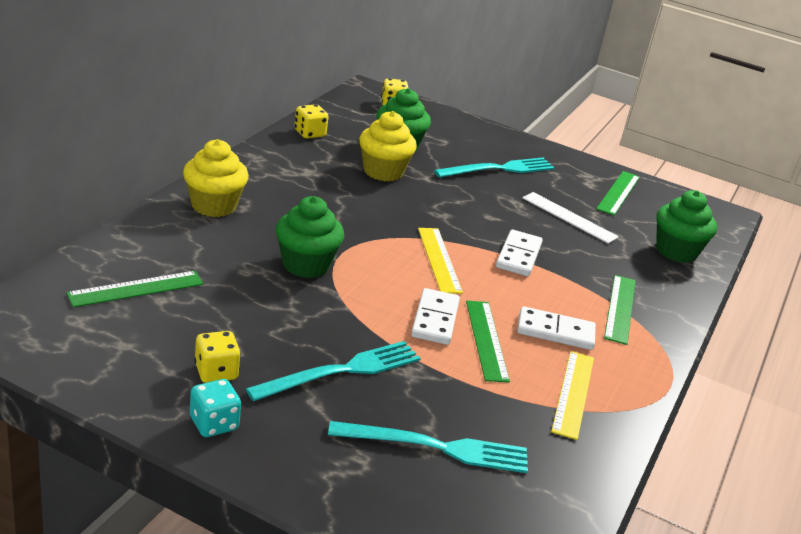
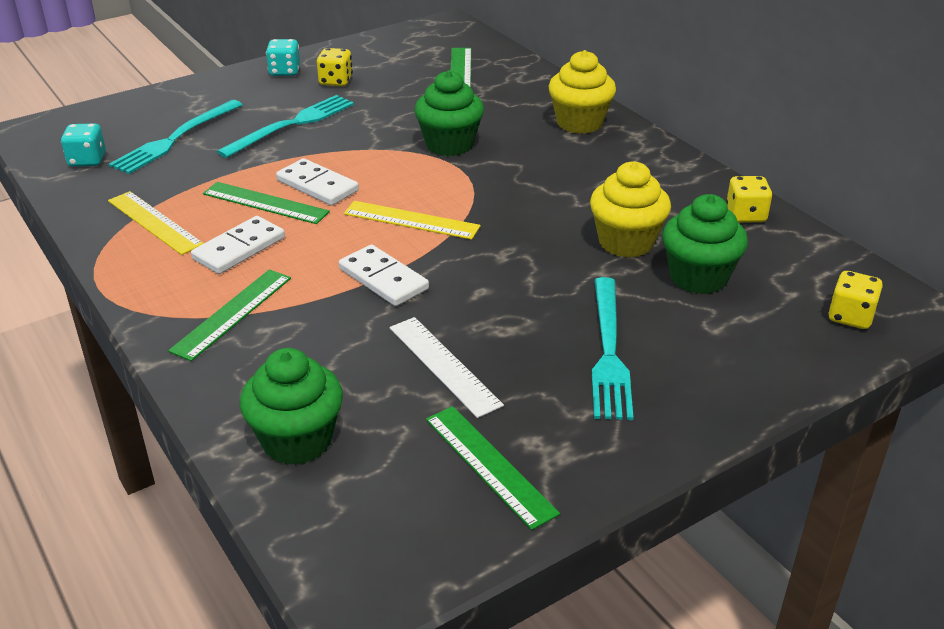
camera: 125 degrees right, 5 degrees up
(341, 371) = (292, 125): turquoise fork -> turquoise fork turned 135 degrees counterclockwise
(533, 497) = (87, 160): none -> turquoise dice
(569, 217) = (444, 365): white ruler -> white ruler turned 75 degrees clockwise
(620, 308) = (232, 313): green ruler -> green ruler turned 75 degrees clockwise

